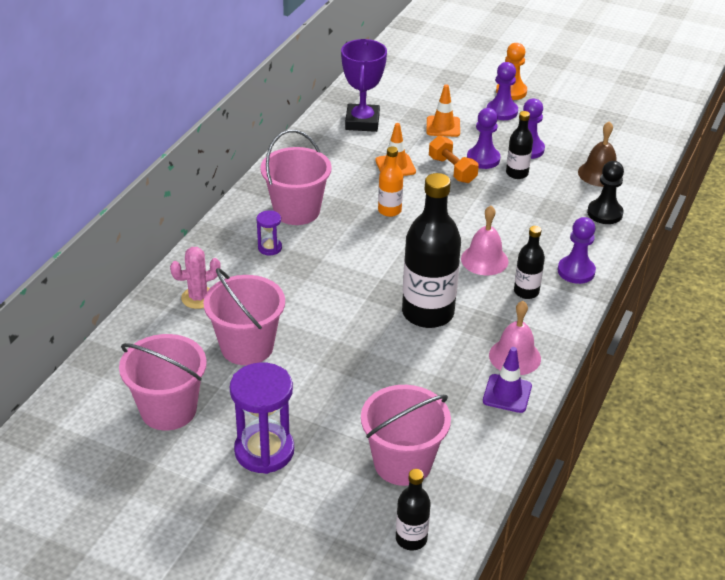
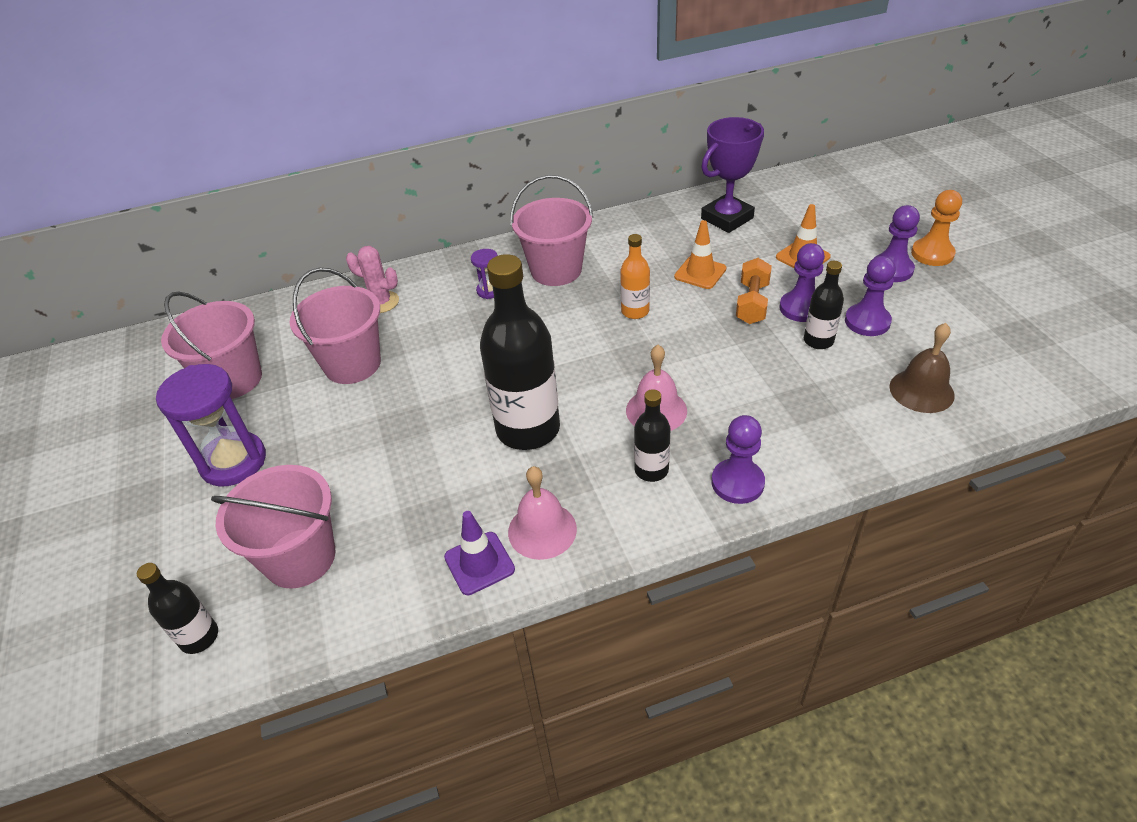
camera: 50 degrees right, 5 degrees up
(604, 213) = (865, 438): black pawn -> none

